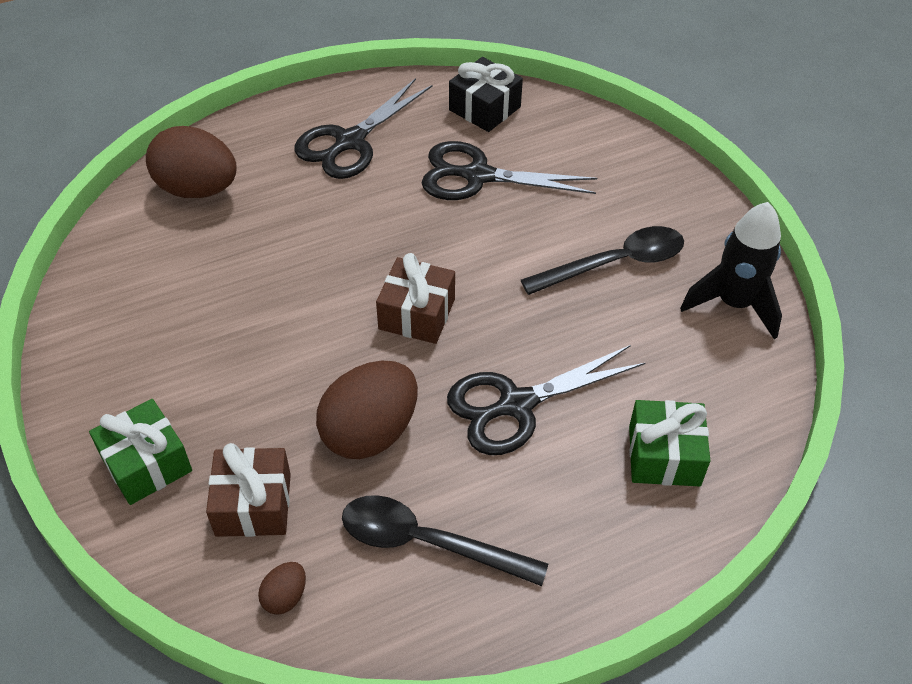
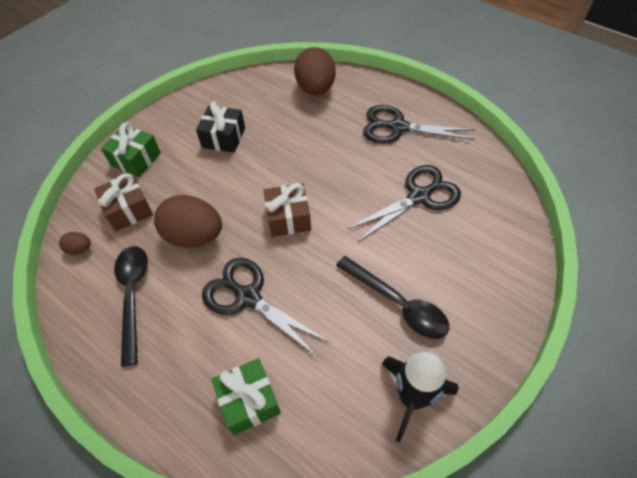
camera: 65 degrees right, 5 degrees up
(478, 176) = (419, 197): black scissors -> black scissors turned 75 degrees clockwise
(484, 108) = (481, 173): black gift -> black gift (223, 138)

